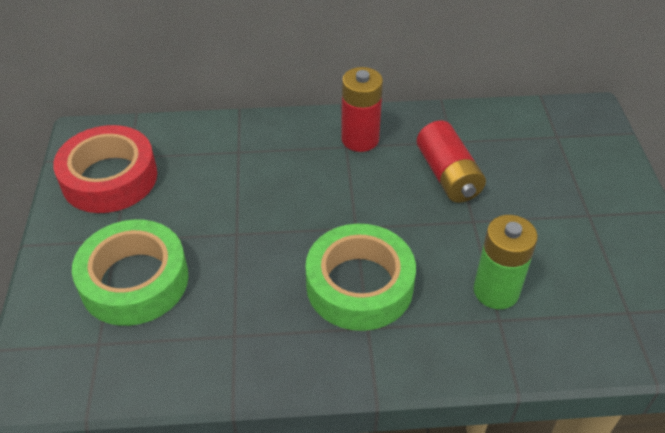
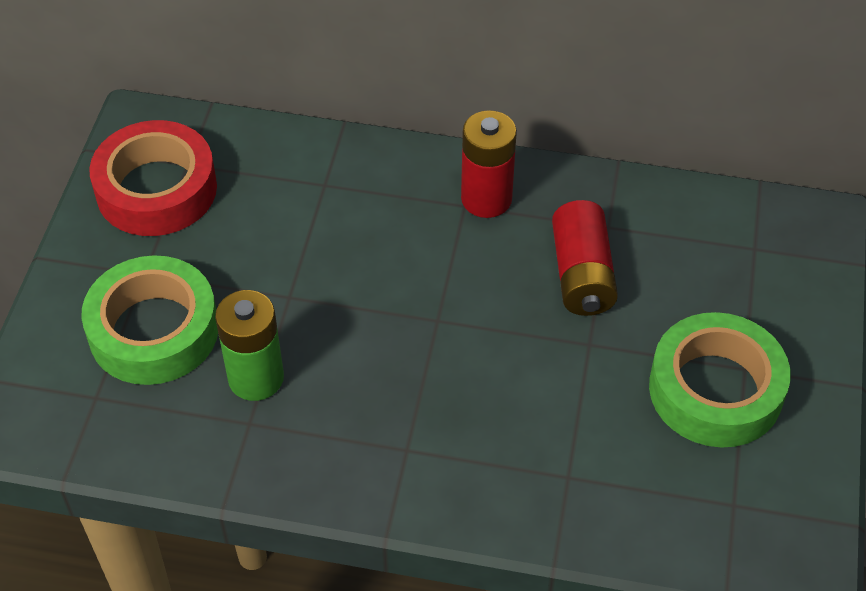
camera: 15 degrees right, 5 degrees up
(359, 285) = (415, 395): green tape -> green tape (715, 390)
(496, 291) = (579, 441): green battery -> green battery (256, 378)

